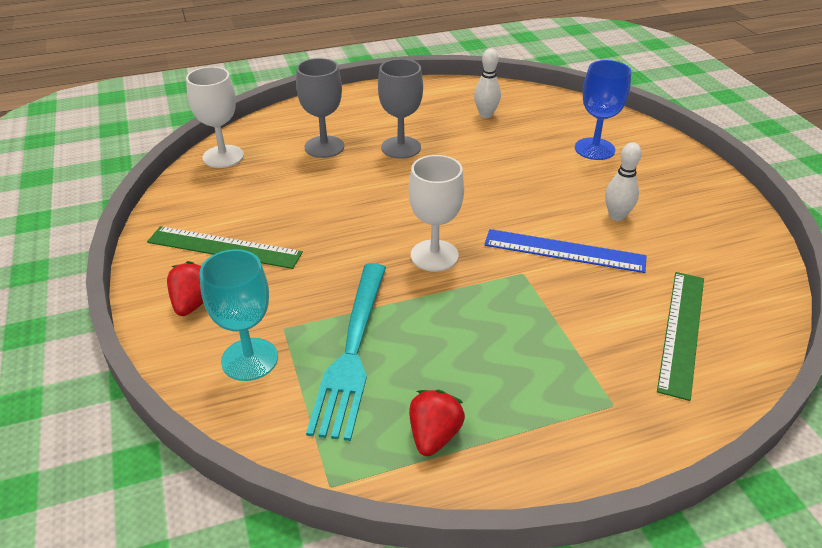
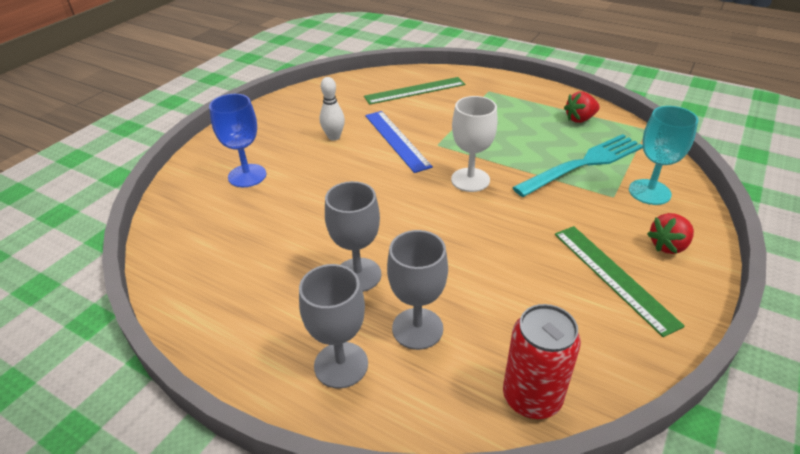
camera: 130 degrees left, 0 degrees up
(223, 156) = (532, 397): white goblet -> red can
(341, 115) = (341, 365): none -> grey goblet
(486, 115) = (237, 257): white bowling pin -> none

